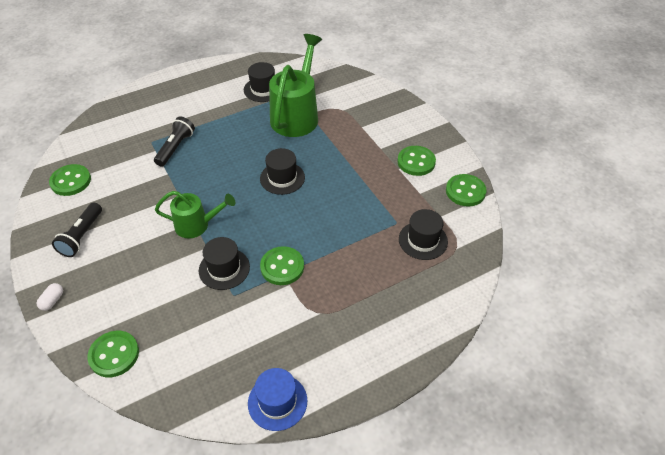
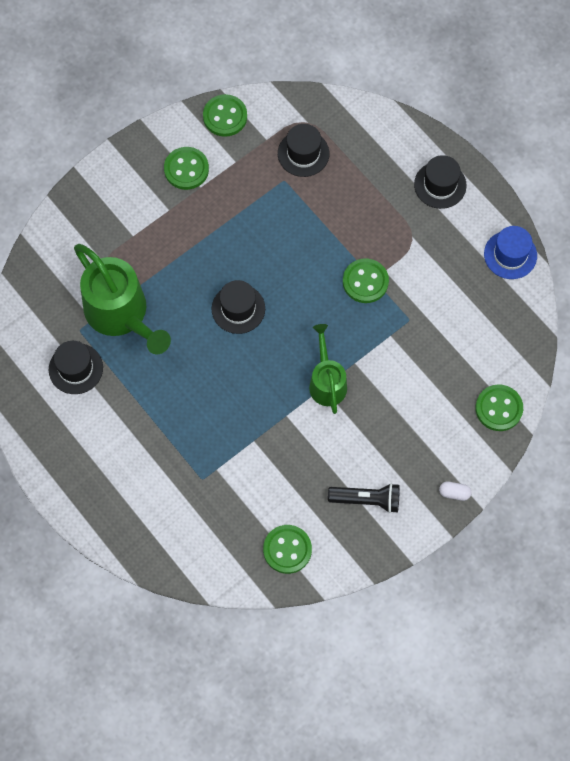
camera: 100 degrees left, 20 degrees up
(176, 148) = (208, 445): black flashlight -> none
(224, 269) = (379, 337): black hat -> black hat (440, 185)
(297, 114) = (122, 315): green watering can -> green watering can turned 135 degrees counterclockwise

